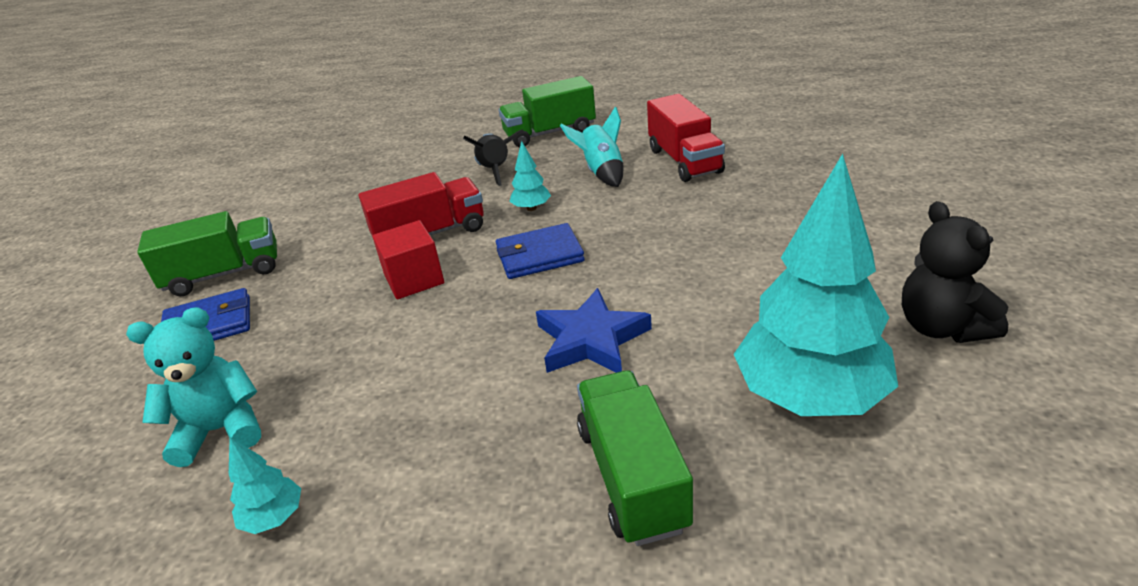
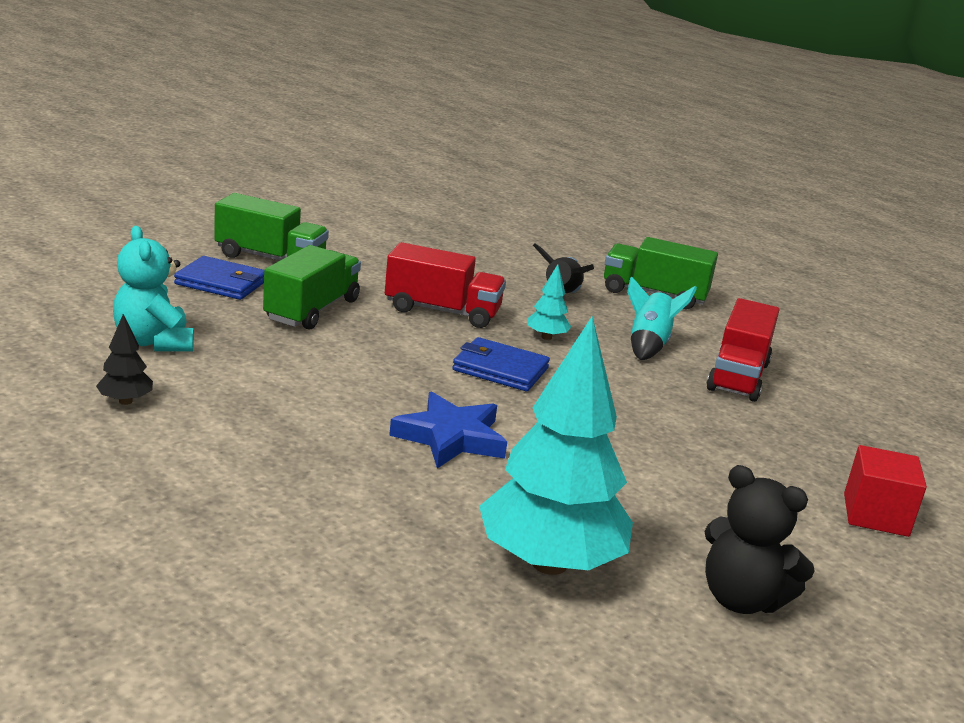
camera: 30 degrees right, 10 degrees down
(220, 430) = (154, 342): turquoise teddy bear -> turquoise teddy bear turned 135 degrees counterclockwise
(274, 517) = (125, 401): turquoise tree -> black tree
(414, 279) = (387, 332): red cube -> red cube (875, 515)
(632, 476) = (352, 518): green truck -> green truck (312, 310)
(941, 327) = (741, 599): black teddy bear -> black teddy bear turned 75 degrees counterclockwise

